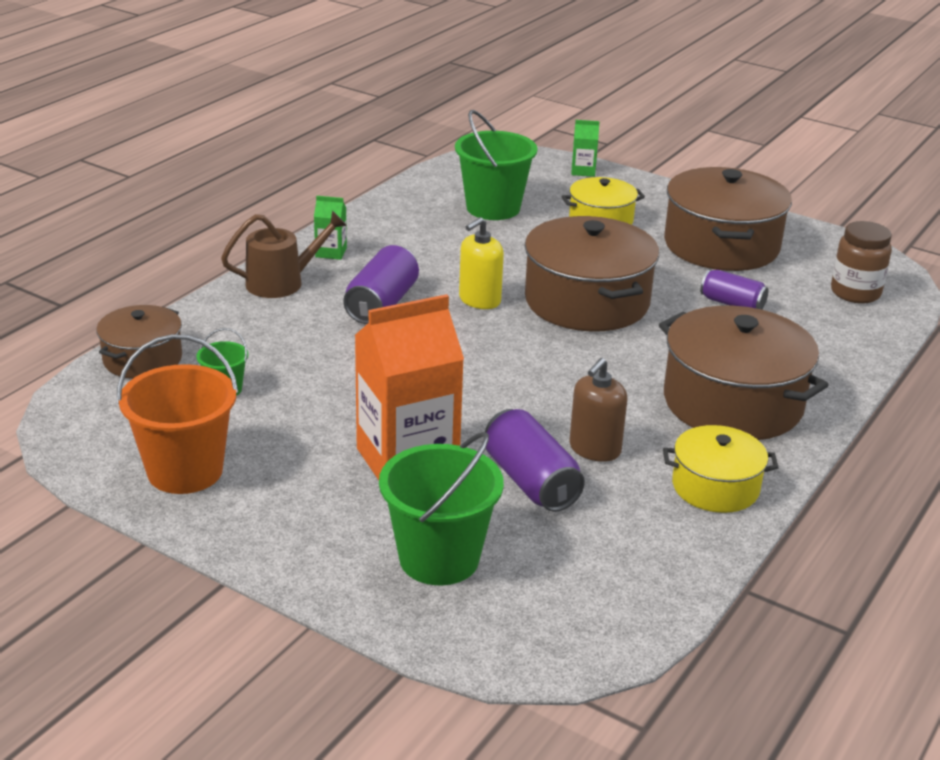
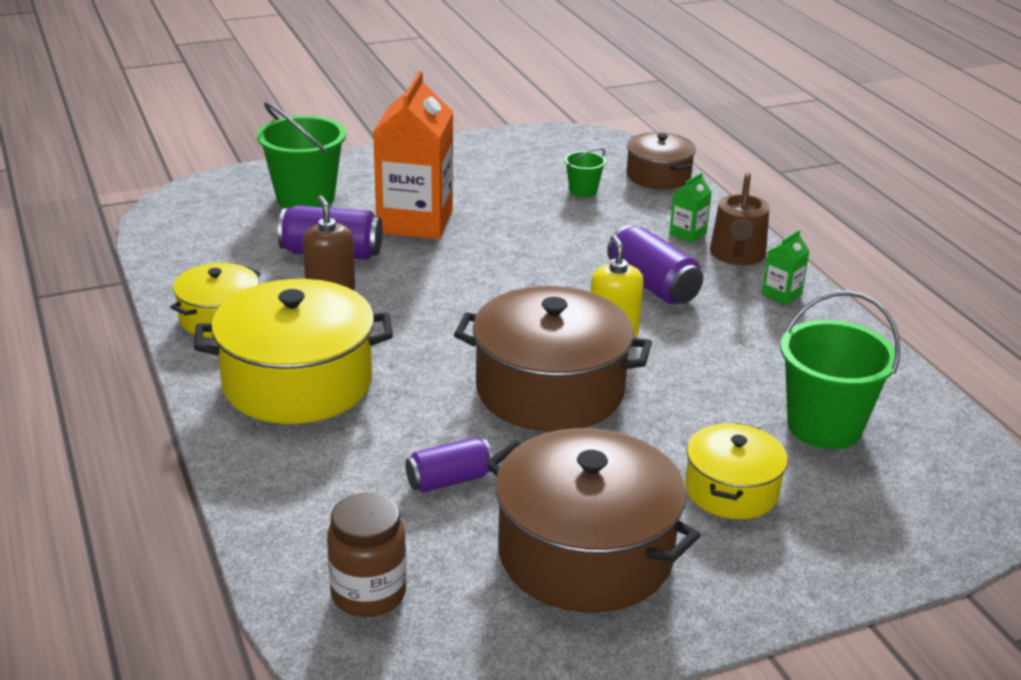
camera: 125 degrees right, 0 degrees up
(185, 471) = (498, 156): orange bucket -> none
(583, 171) = (903, 552): green carton -> green carton (687, 234)
(733, 403) = (297, 383): brown pot -> yellow pot

